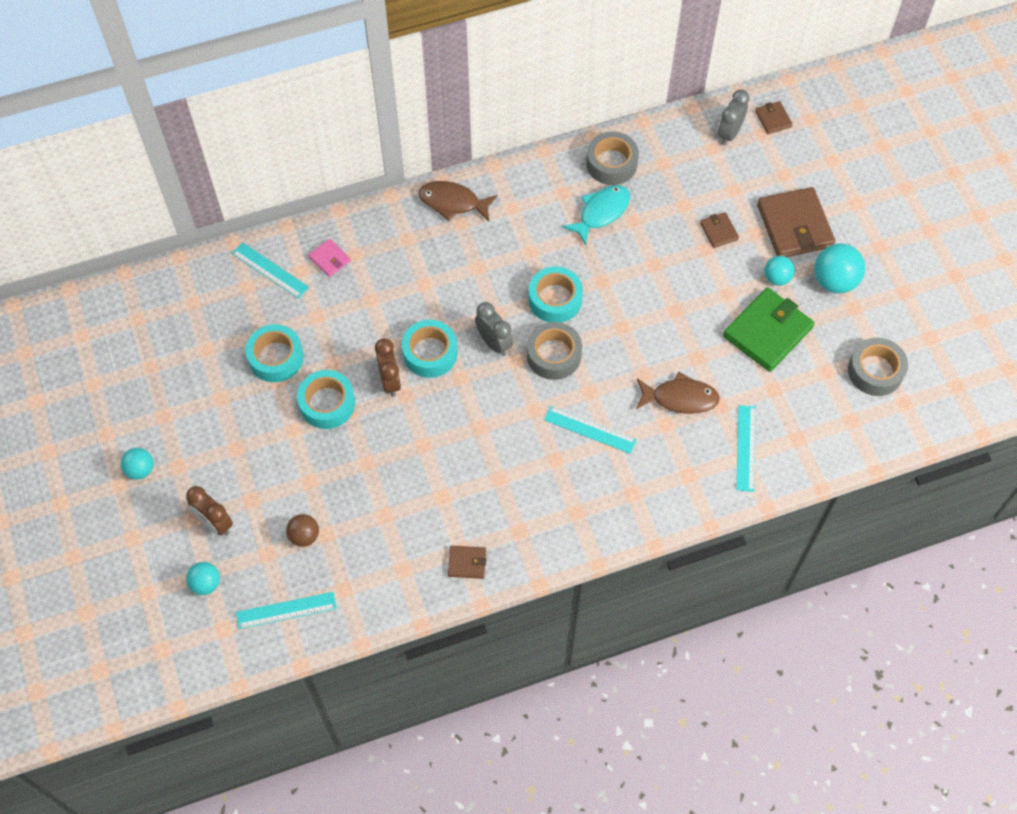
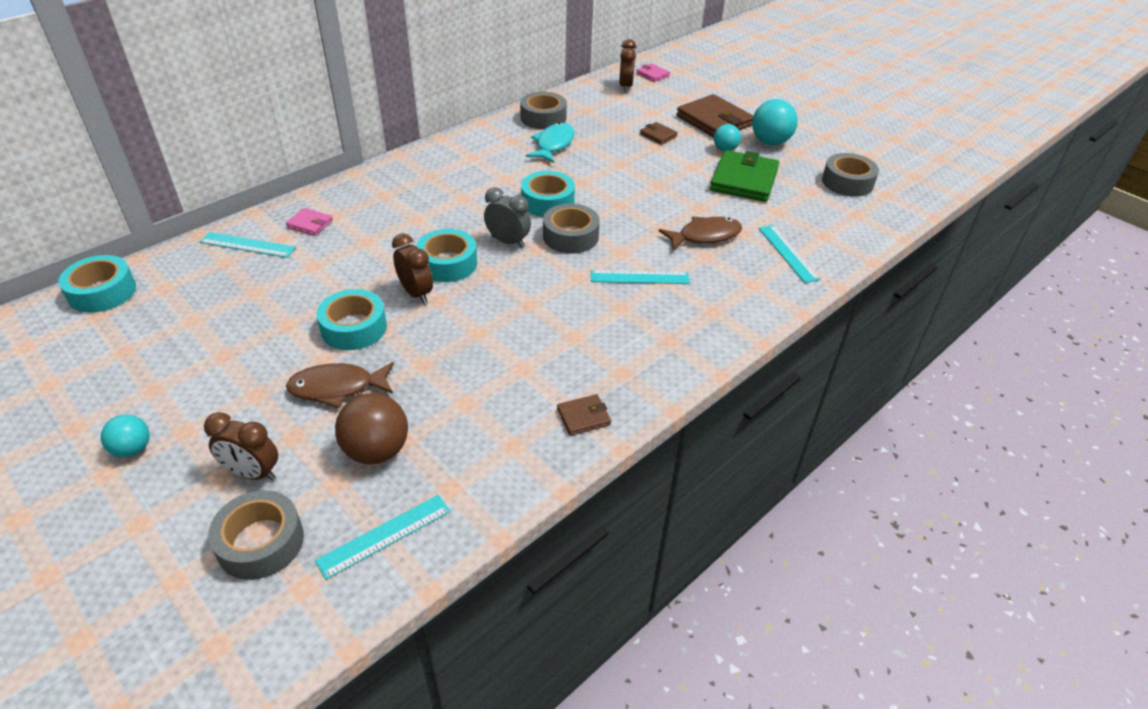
camera: 25 degrees left, 20 degrees down
(206, 583) = (261, 542): turquoise ball -> grey tape
(276, 358) = (279, 307): turquoise tape -> turquoise tape (102, 292)
(304, 536) = (377, 451): brown ball -> brown ball, size x1.66
(453, 202) = (416, 165): brown fish -> brown fish (337, 388)
(729, 133) = (625, 87): grey clock -> brown clock
(773, 119) = (652, 74): brown wallet -> pink wallet

